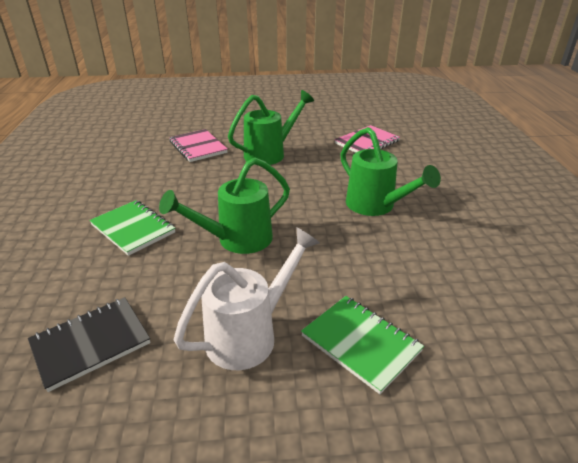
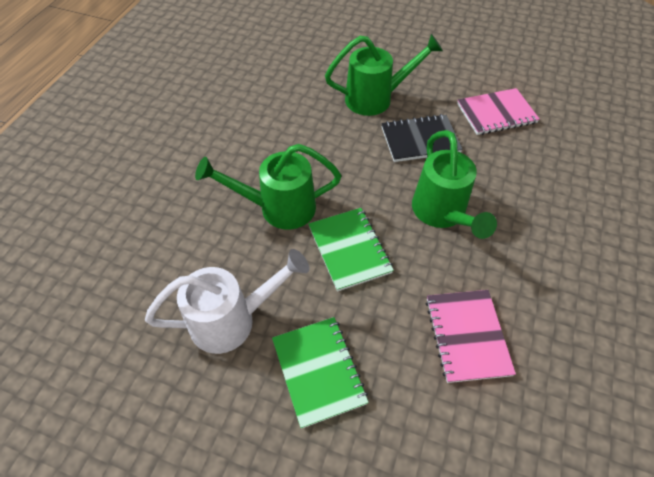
camera: 25 degrees right, 20 degrees up
(91, 344) = (111, 276): black notebook -> black notebook (420, 140)
(133, 229) = (196, 160): green notebook -> green notebook (349, 250)
(198, 147) = (307, 66): pink notebook -> pink notebook (467, 336)

